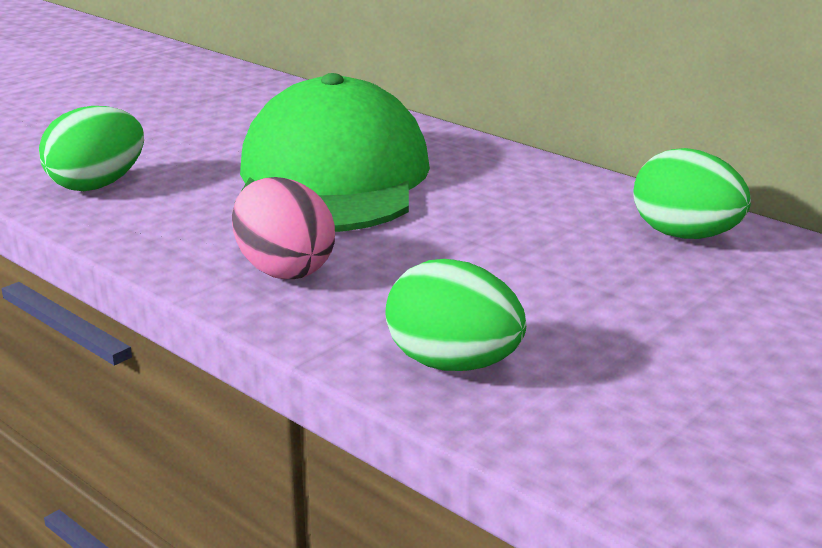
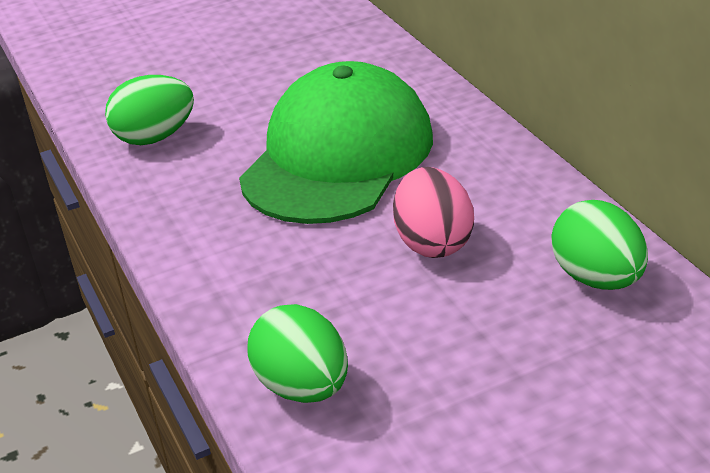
camera: 25 degrees right, 10 degrees up
(284, 269) = (239, 258): pink egg -> pink egg (433, 243)

